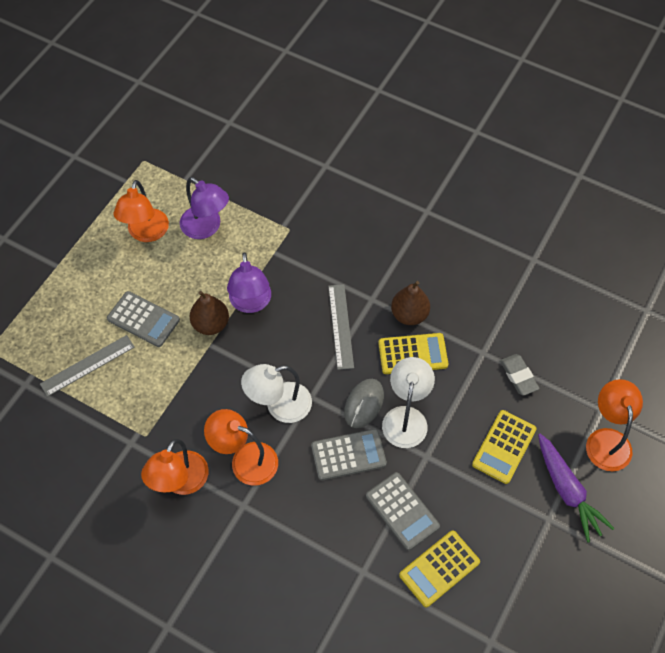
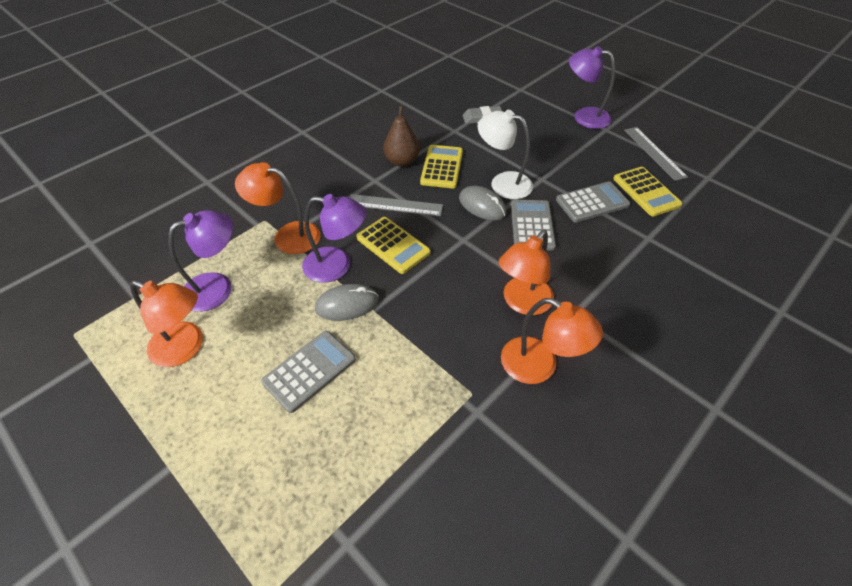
camera: 75 degrees left, 10 degrees down
(87, 365) = (349, 448): grey ruler -> grey ruler (654, 153)
(211, 324) = (347, 304): brown pear -> grey mouse
(279, 406) = (467, 264): white lamp -> none
(504, 447) = (542, 137): yellow calculator -> yellow calculator (393, 245)
(567, 491) = (584, 116): purple carrot -> purple lamp
(607, 440) = (546, 92): orange lamp -> orange lamp (288, 236)

